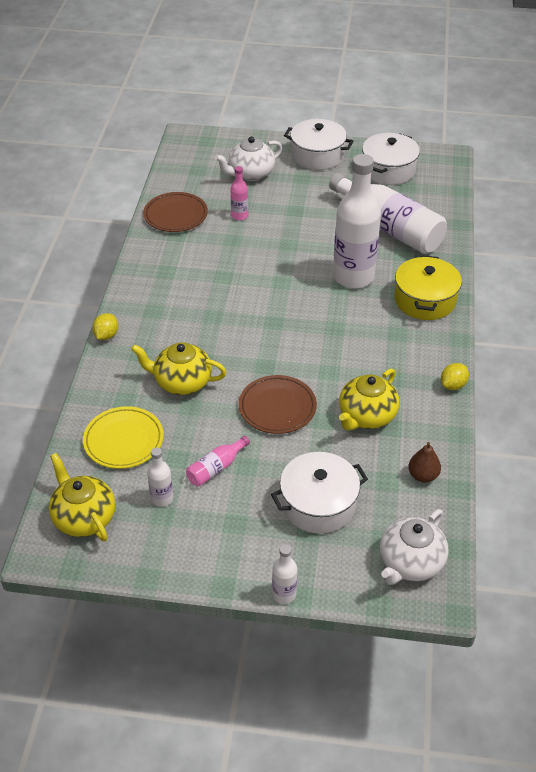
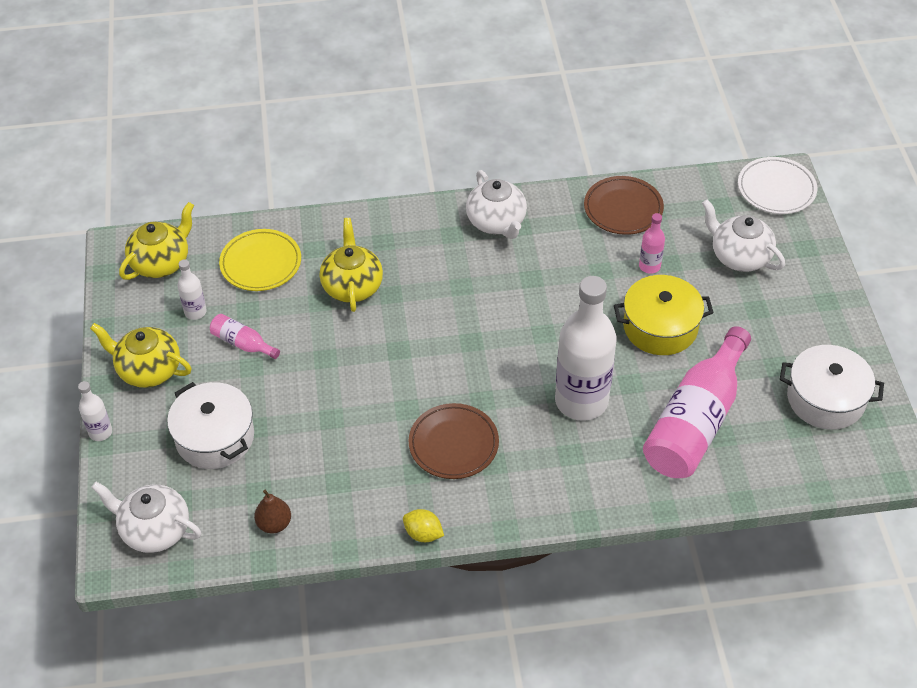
camera: 75 degrees right, 5 degrees up
(106, 335) = (401, 208): yellow lemon -> none
(154, 283) = (496, 222): none -> white teapot
(196, 143) = (776, 189): none -> white plate
(277, 407) = (339, 374): brown plate -> brown plate (453, 444)
(317, 155) = (817, 315): white pot -> none
(366, 416) = (348, 456): yellow teapot -> yellow teapot (148, 370)
(389, 228) = (695, 421): white bottle -> pink bottle
(425, 300) = (566, 482): yellow pot -> yellow pot (660, 327)

